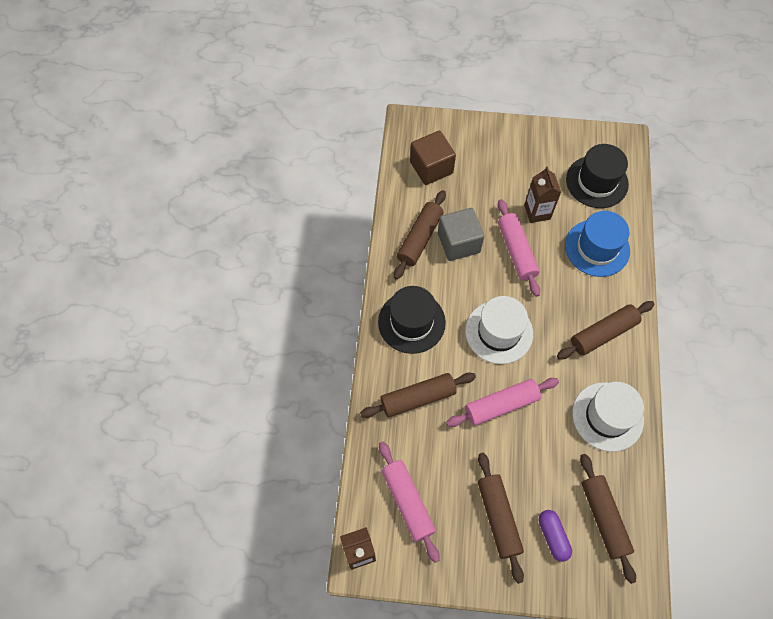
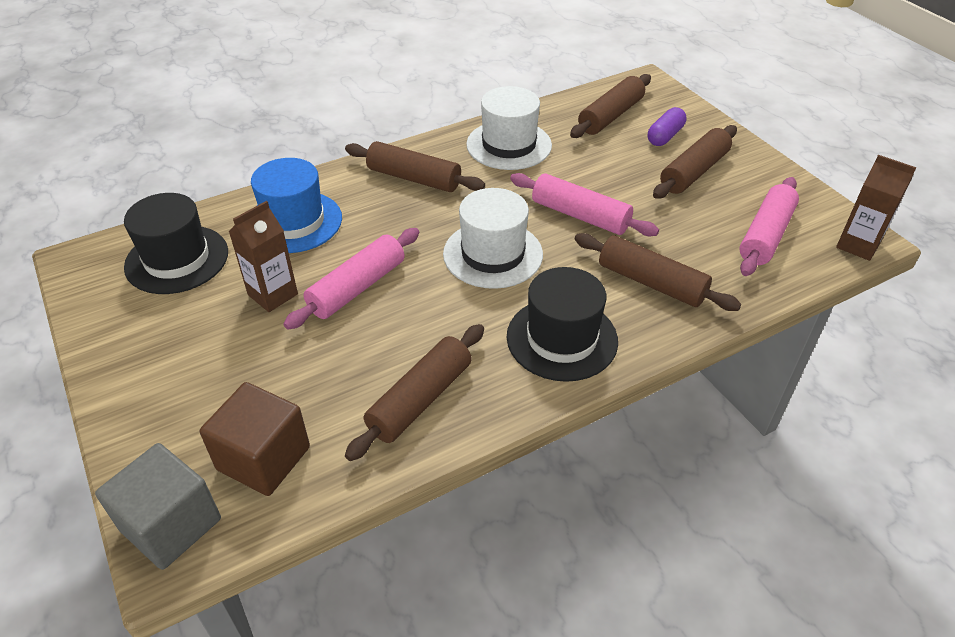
camera: 125 degrees left, 20 degrees down
(419, 238) = (420, 399): brown rolling pin -> brown rolling pin turned 45 degrees counterclockwise
(458, 243) = (391, 351): grey cube -> grey cube (171, 524)

